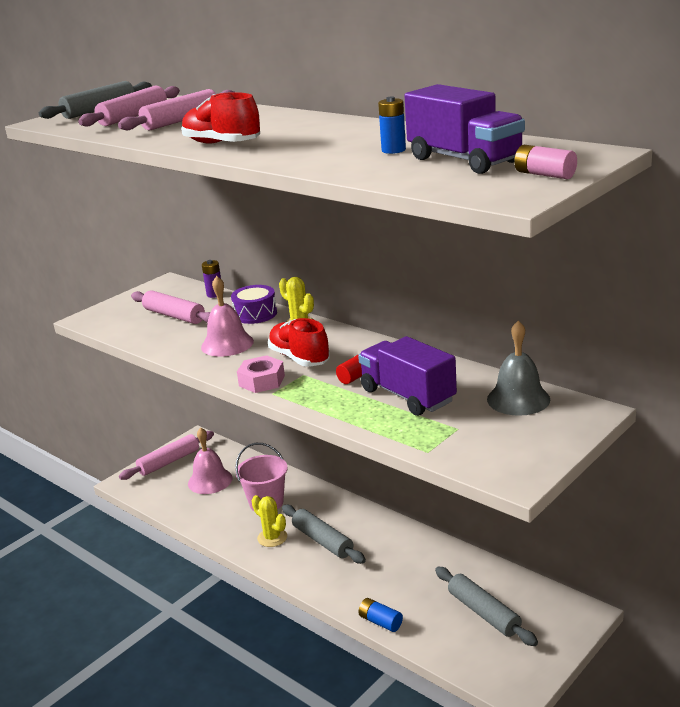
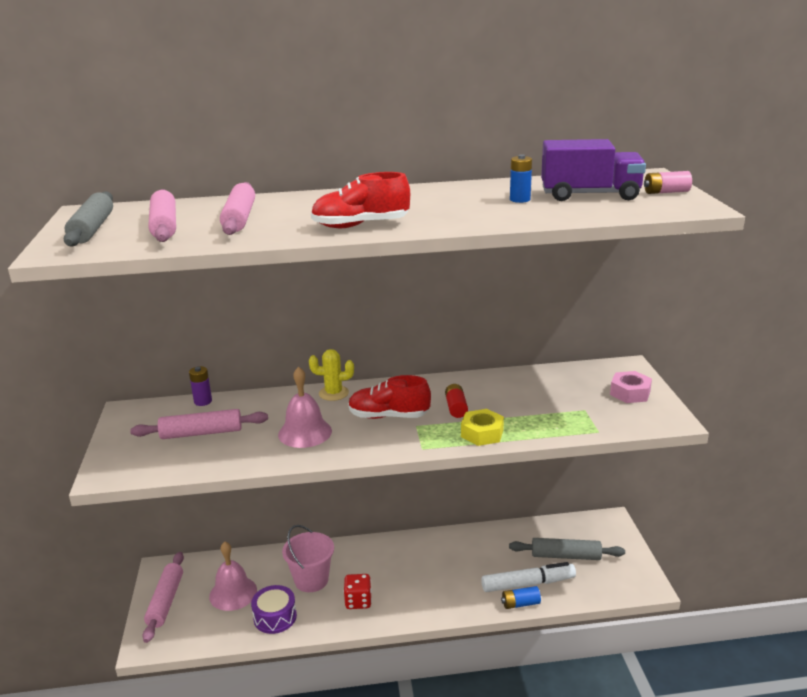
camera: 50 degrees left, 0 degrees up
(255, 314) = (278, 401): purple drum -> purple drum (275, 617)
(262, 381) = (395, 444): pink nut -> pink nut (630, 393)
(272, 538) = (358, 601): yellow cactus -> red dice
(322, 541) = (399, 579): grey rolling pin -> none
(334, 404) = (482, 433): none -> yellow nut
(407, 396) = (515, 405): purple truck -> none
(412, 611) = (528, 584): none -> white marker
(518, 399) = (579, 377): grey bell -> none

